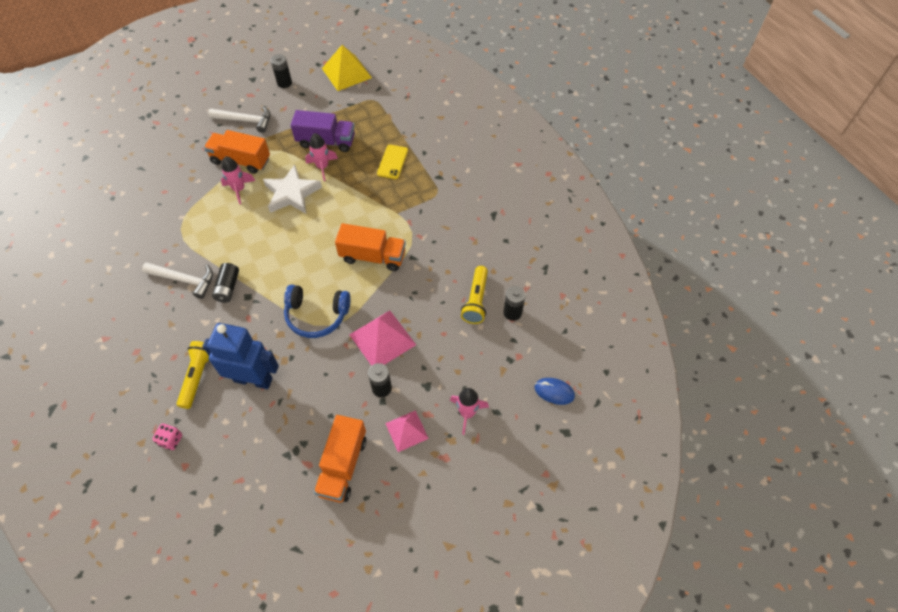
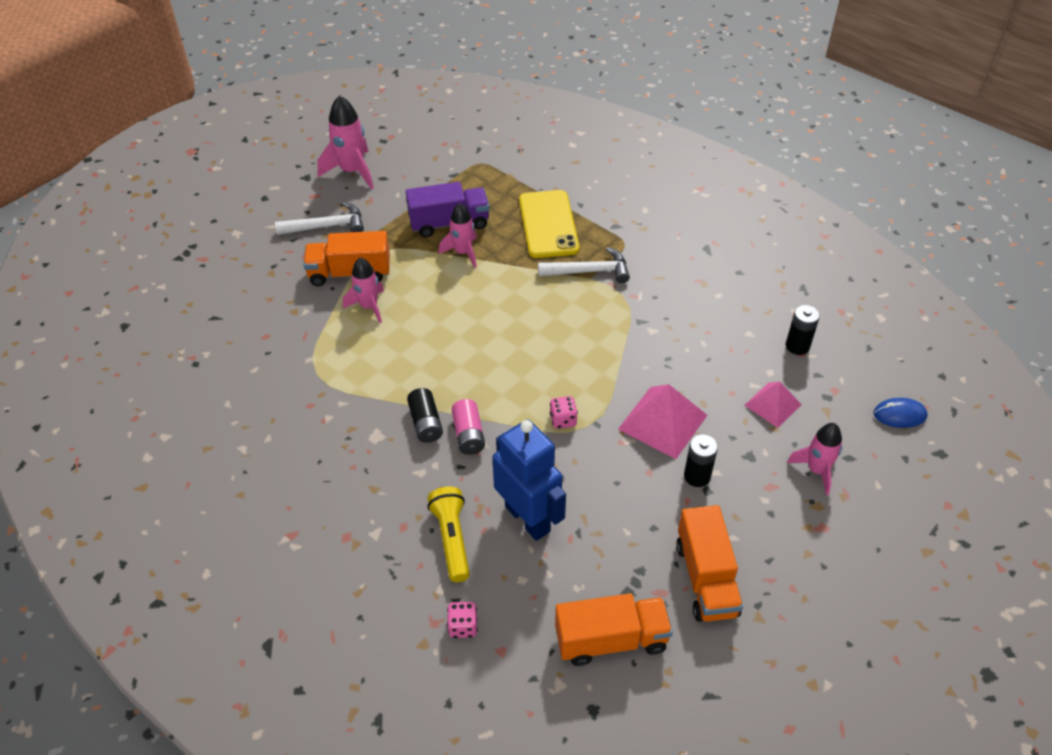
camera: 20 degrees left, 10 degrees down
(184, 280) = (360, 431): white hammer -> white hammer (589, 271)
(250, 305) = (468, 434): none -> pink battery
(253, 379) = (528, 518): blue robot -> blue robot turned 60 degrees clockwise
(284, 83) = (352, 171): black battery -> pink rocket
(292, 193) = (442, 292): white star -> none
(317, 315) = (563, 420): blue headphones -> pink dice
(346, 73) = (426, 141): yellow pyramid -> none
(373, 256) = (591, 334): orange truck -> orange truck (611, 640)
(392, 162) = (548, 224): yellow phone -> yellow phone, size x1.68
(406, 431) = (758, 513): pink pyramid -> pink pyramid (772, 405)
(476, 300) = (747, 346): yellow flashlight -> none

